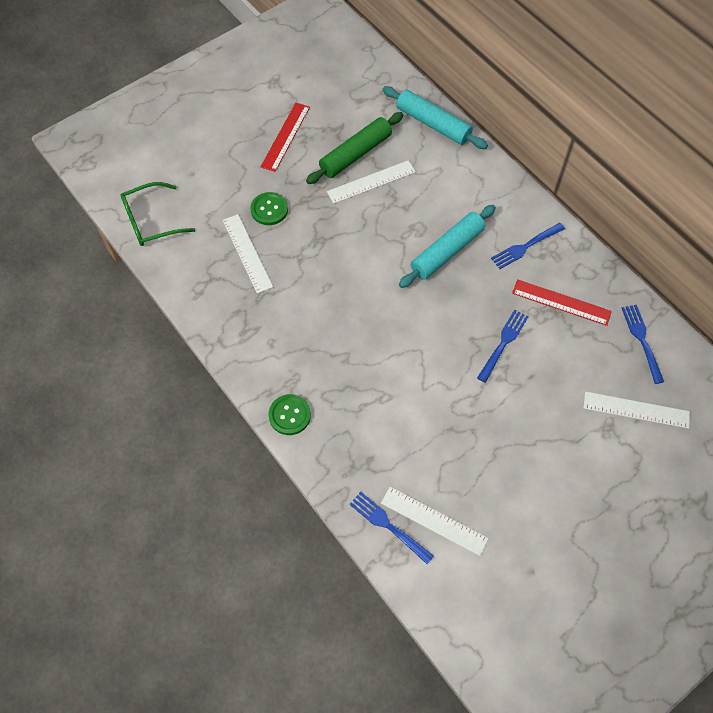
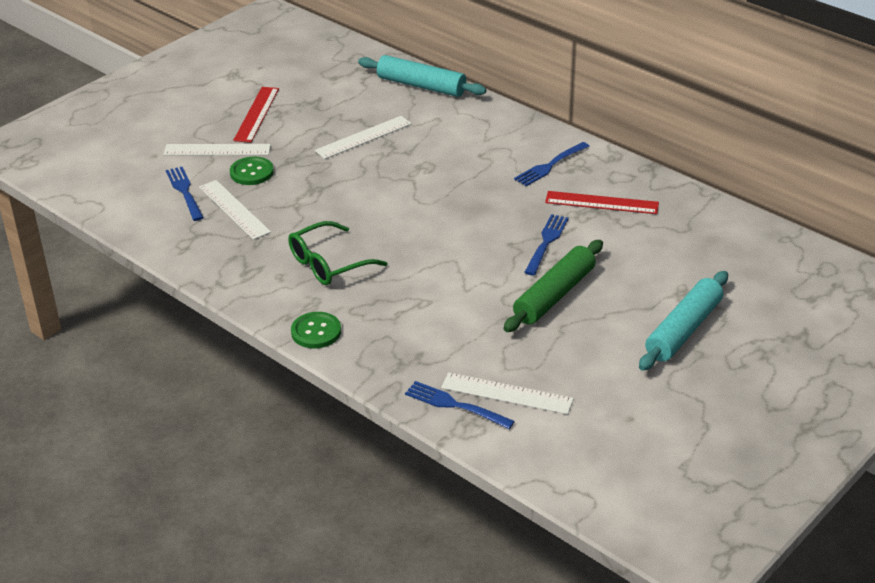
camera: 10 degrees left, 25 degrees down
(151, 221) = (114, 198): green glasses -> green glasses (328, 264)
(355, 154) = (340, 118): green rolling pin -> green rolling pin (554, 295)
(447, 251) = (463, 180): turquoise rolling pin -> turquoise rolling pin (683, 330)
(636, 410) = (709, 274): white ruler -> white ruler (217, 150)
(642, 341) = (699, 221): blue fork -> blue fork (185, 192)

